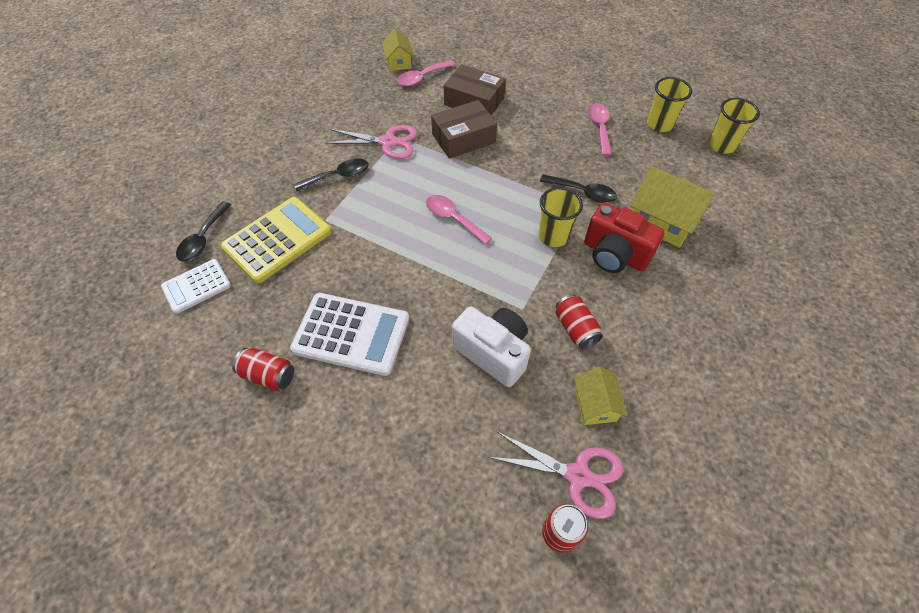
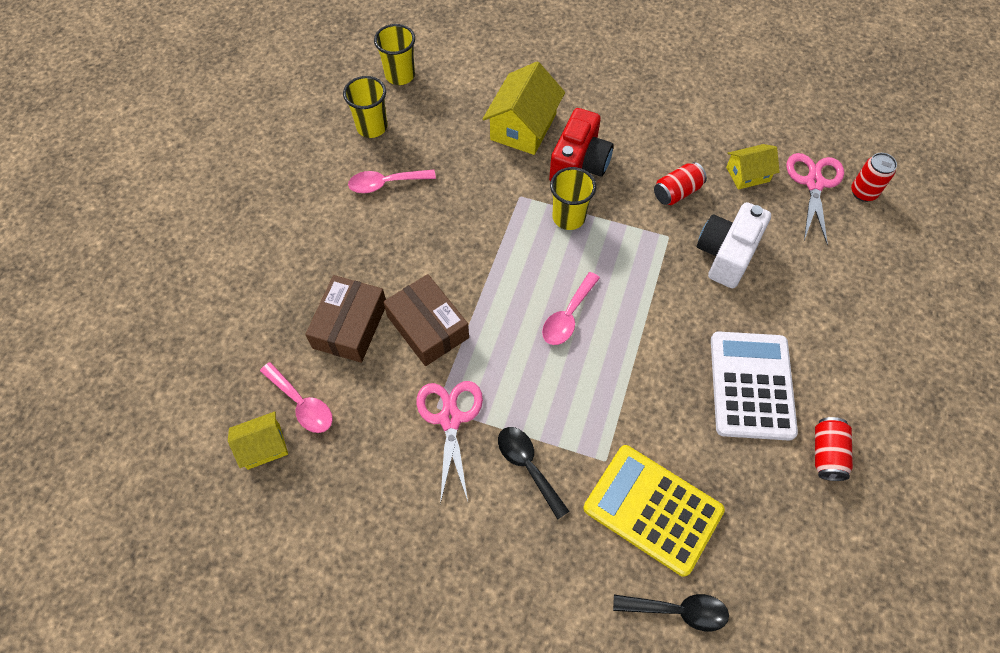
camera: 100 degrees left, 5 degrees up
(196, 286) = (750, 584): white calculator -> none
(583, 193) = (498, 194): black spoon -> none

